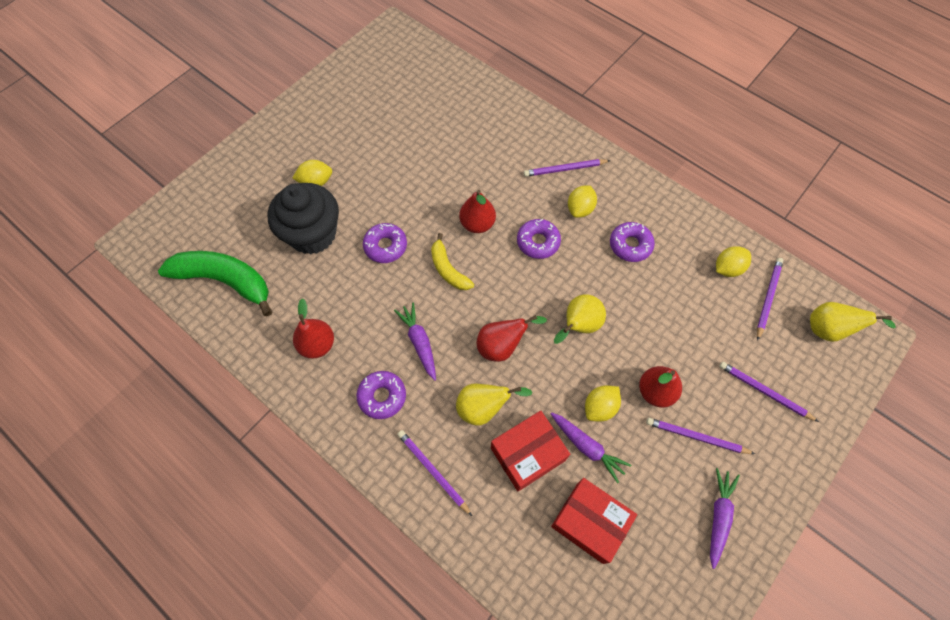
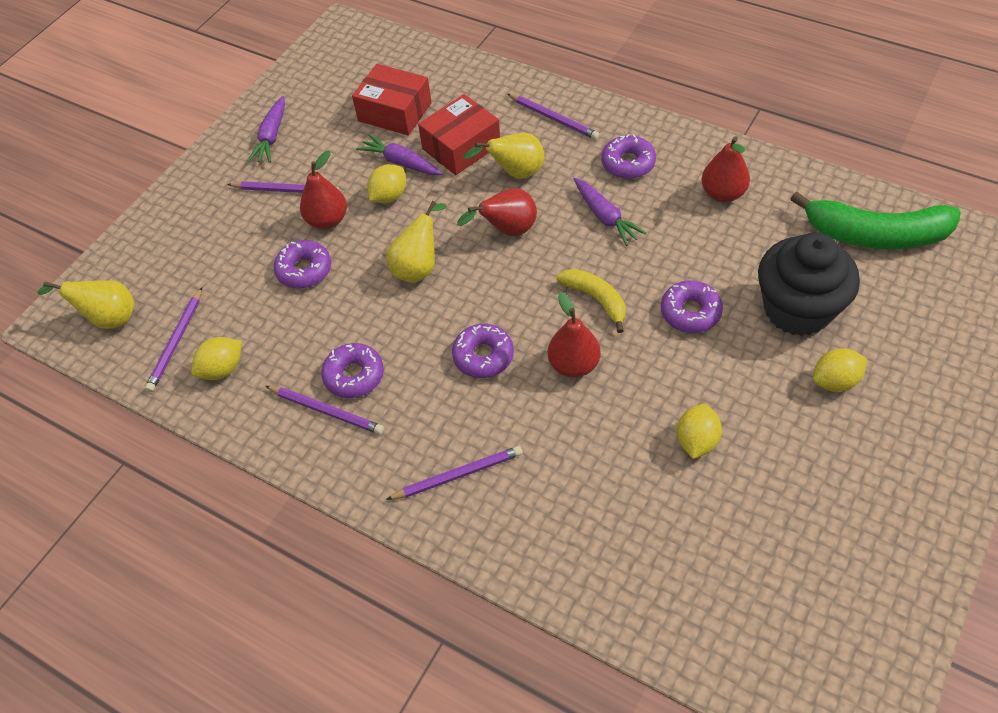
camera: 175 degrees right, 10 degrees down
(580, 209) = (428, 414): yellow lemon -> yellow lemon (696, 441)
(672, 343) = (304, 270): none -> purple donut
(764, 392) = (204, 242): purple pencil -> purple pencil (326, 411)

